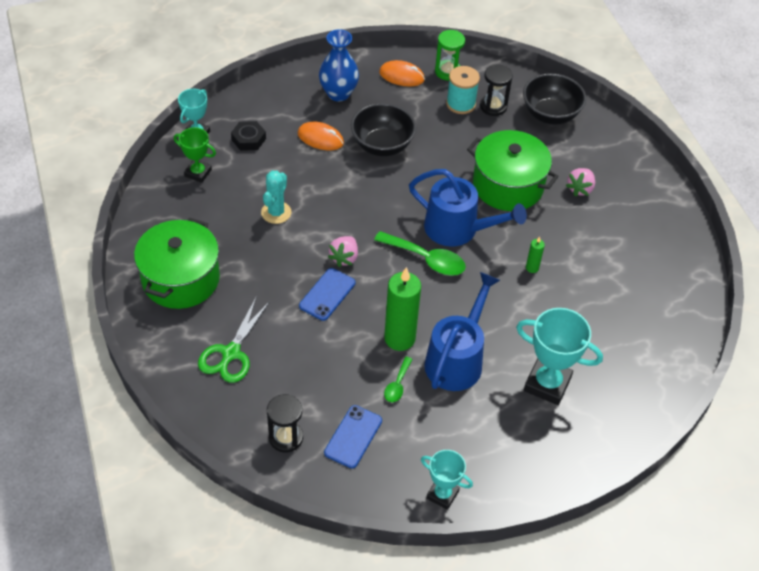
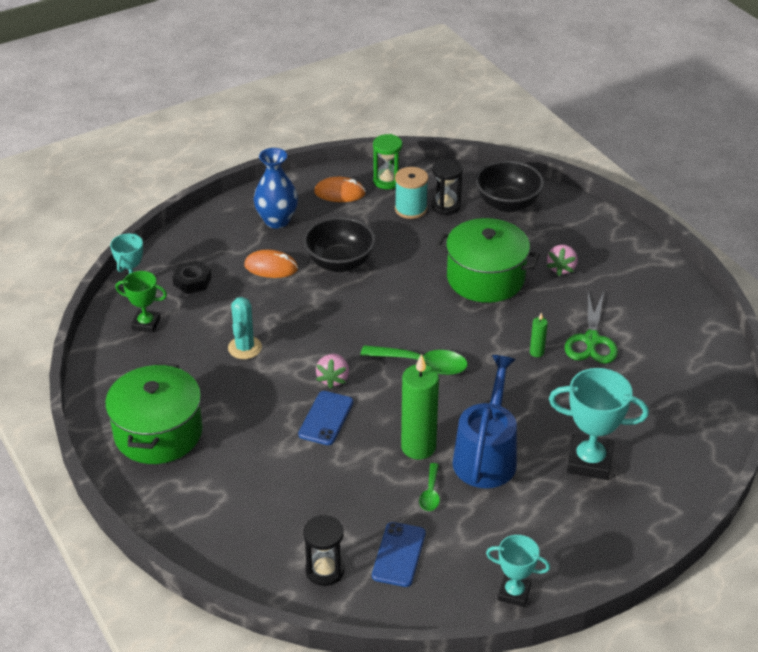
camera: 10 degrees left, 10 degrees down
(231, 353) = (237, 497): green scissors -> green scissors (591, 340)
(458, 229) = (446, 329): blue watering can -> none

